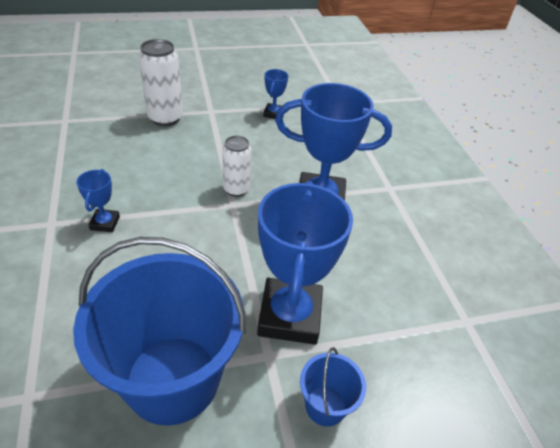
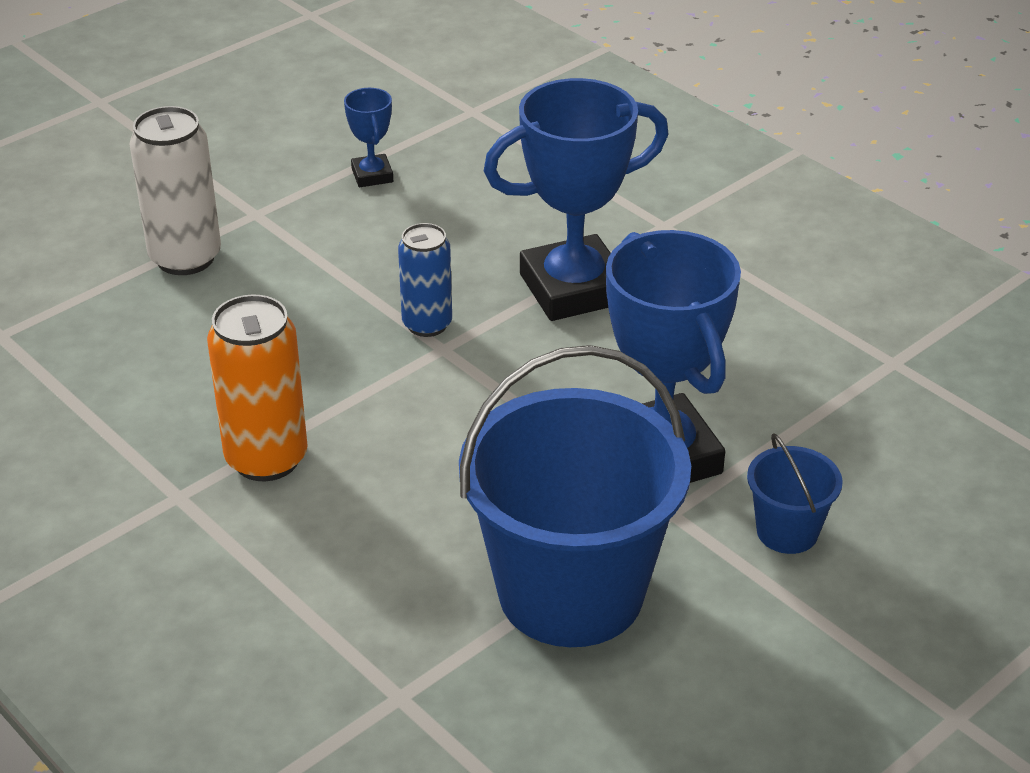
camera: 25 degrees left, 5 degrees down
(105, 223) = (266, 459): blue trophy -> orange can
(236, 189) = (427, 324): white can -> blue can

